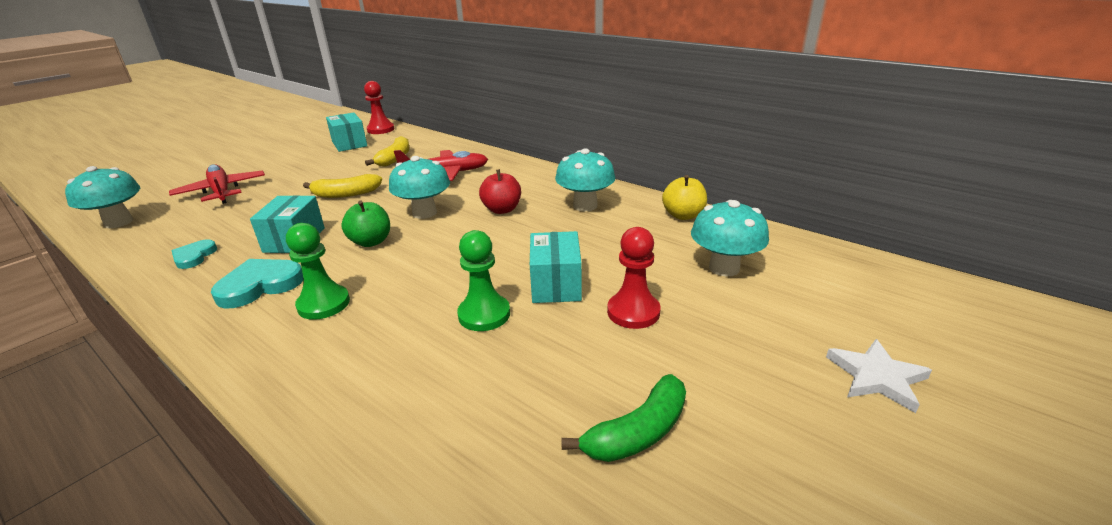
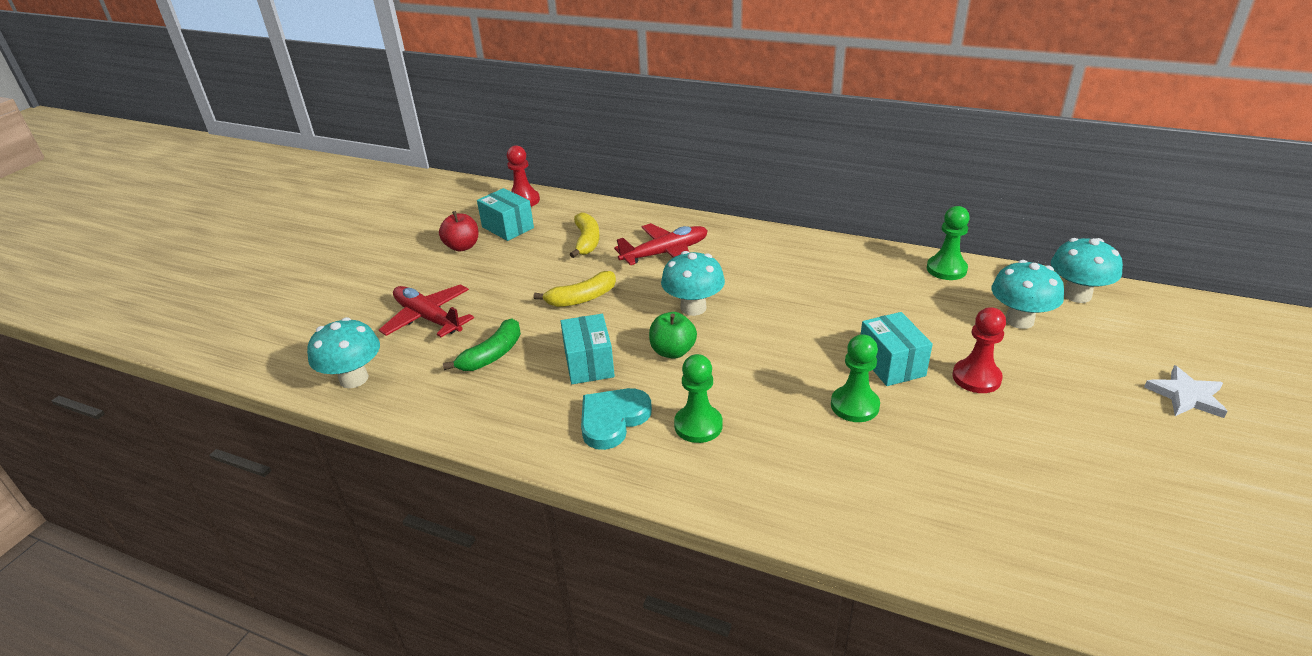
camera: 15 degrees left, 5 degrees up
(194, 256) = (501, 402): turquoise heart -> none
(502, 210) = (769, 291): red apple -> red apple (462, 247)
(585, 206) = (847, 273): turquoise mushroom -> turquoise mushroom (1077, 295)
(637, 432) = (1052, 475): green banana -> green banana (492, 355)
(683, 215) = (946, 269): yellow apple -> green pawn

